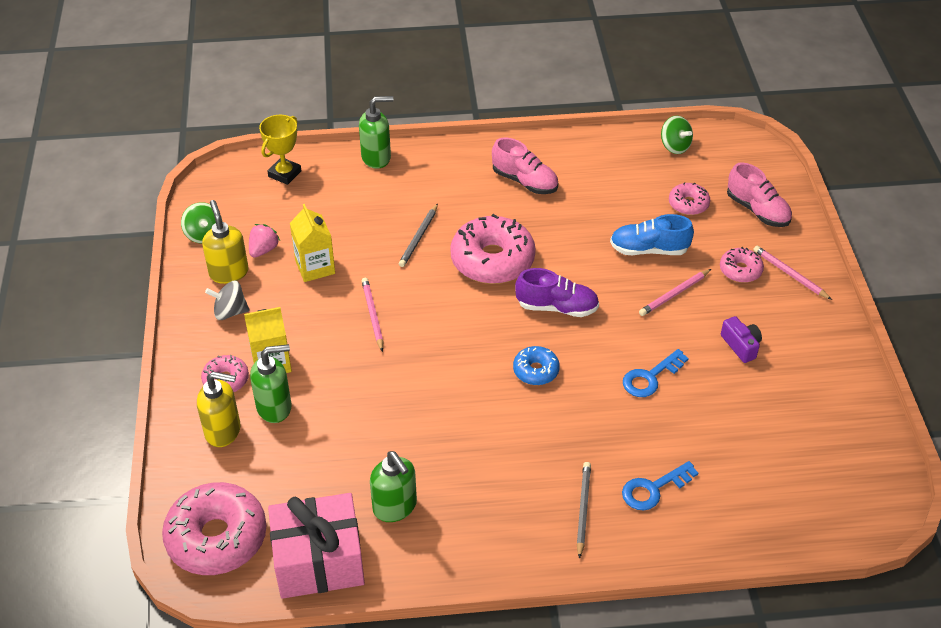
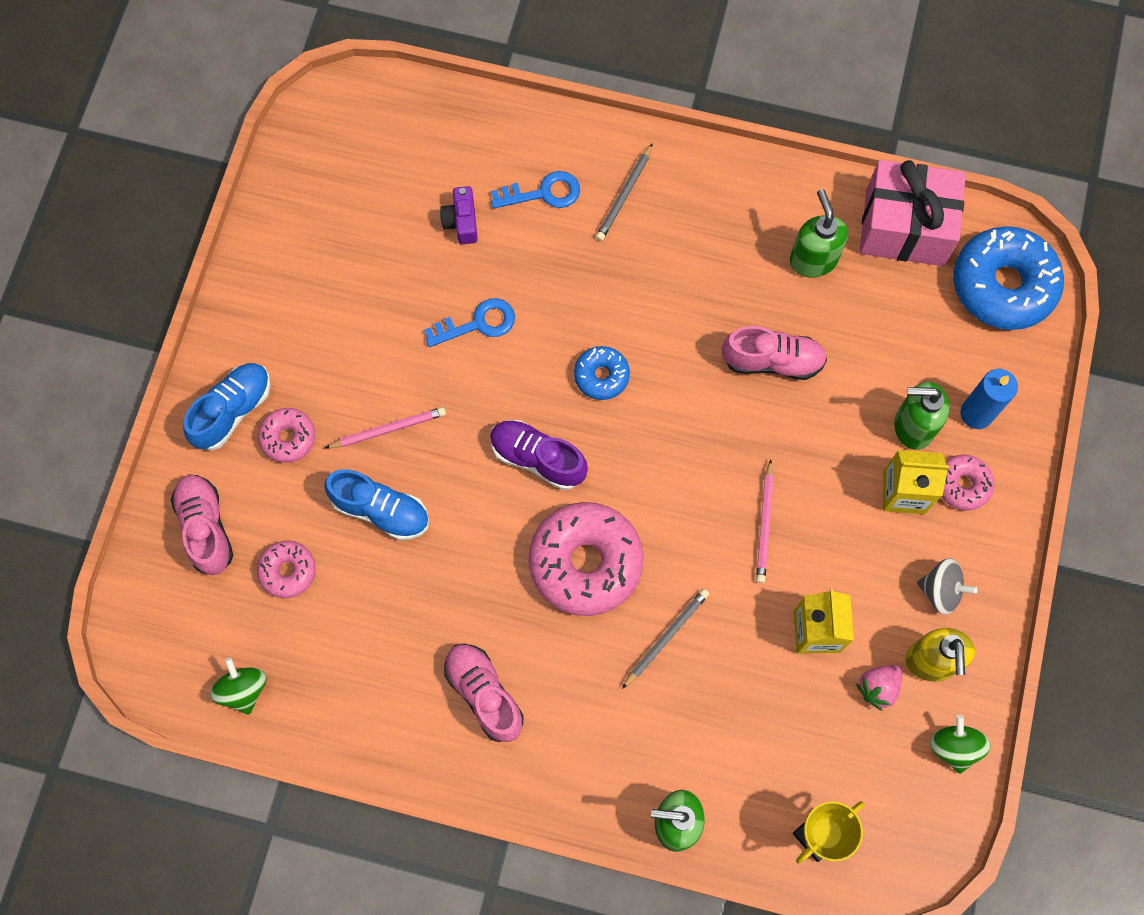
camera: 160 degrees left, 25 degrees up
(217, 537) = (1003, 285): pink donut -> blue donut
(223, 431) = (976, 413): yellow soap dispenser -> blue candle
(404, 420) = (772, 361): none -> pink shoe
(741, 345) = (353, 330): purple camera -> purple camera (461, 222)
(790, 274) = (233, 411): pink pencil -> blue shoe

